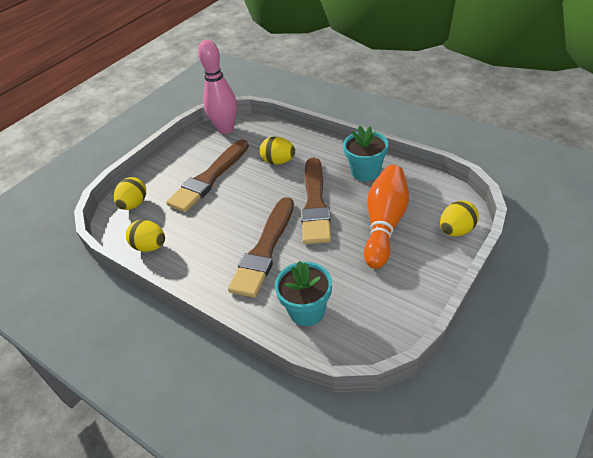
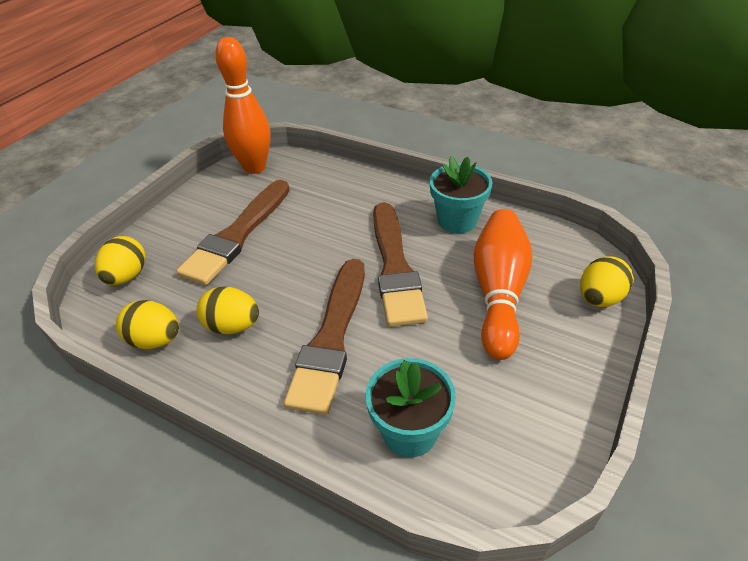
camera: 10 degrees left, 0 degrees up
(226, 129) = (254, 167): pink bowling pin -> orange bowling pin
(278, 161) = (334, 209): yellow egg -> yellow egg (232, 326)

